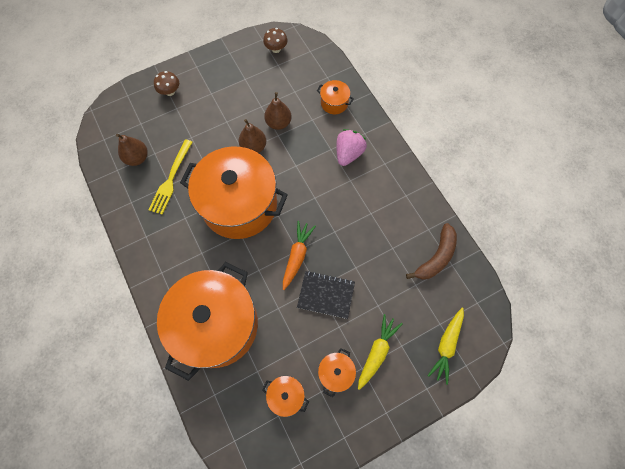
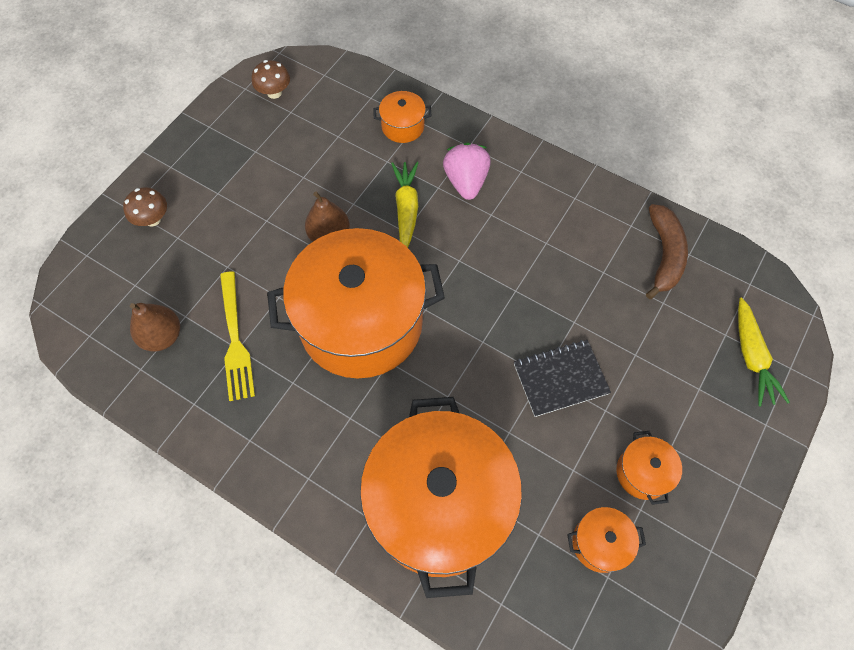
camera: 30 degrees left, 5 degrees down
(278, 123) = (343, 187): brown pear -> none
(297, 256) = (488, 349): orange carrot -> none
(377, 352) = (675, 415): yellow carrot -> yellow carrot (406, 208)

